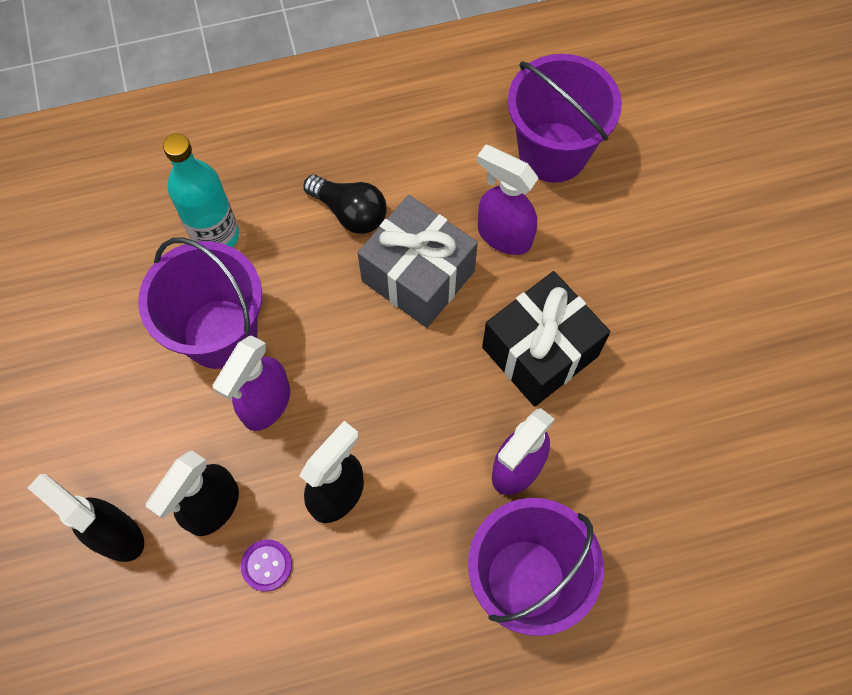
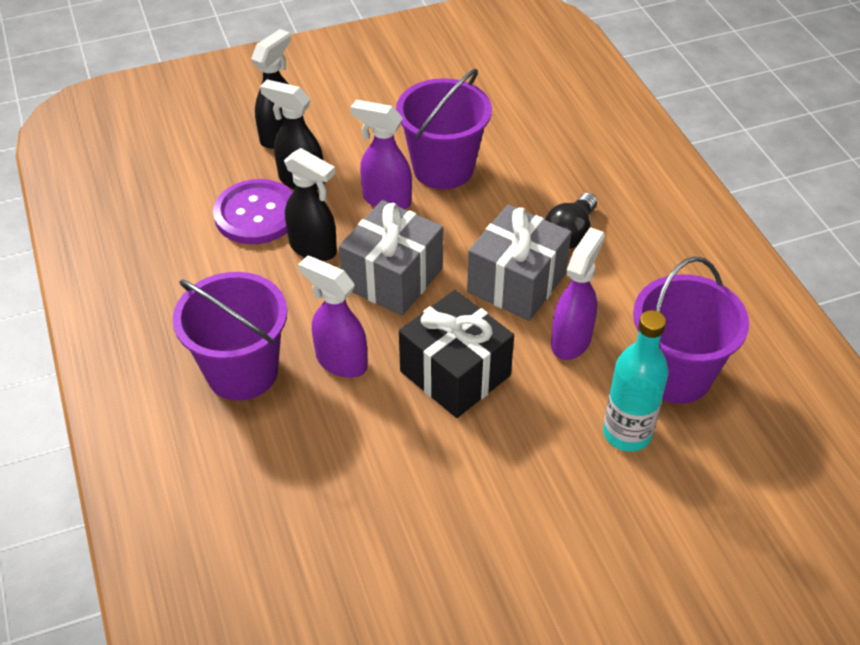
camera: 85 degrees right, 20 degrees down
(216, 236) = (529, 156): turquoise bottle -> turquoise bottle (627, 433)
(266, 565) = (256, 214): purple button -> purple button, size x2.14
(396, 405) = (393, 278): none -> grey gift

